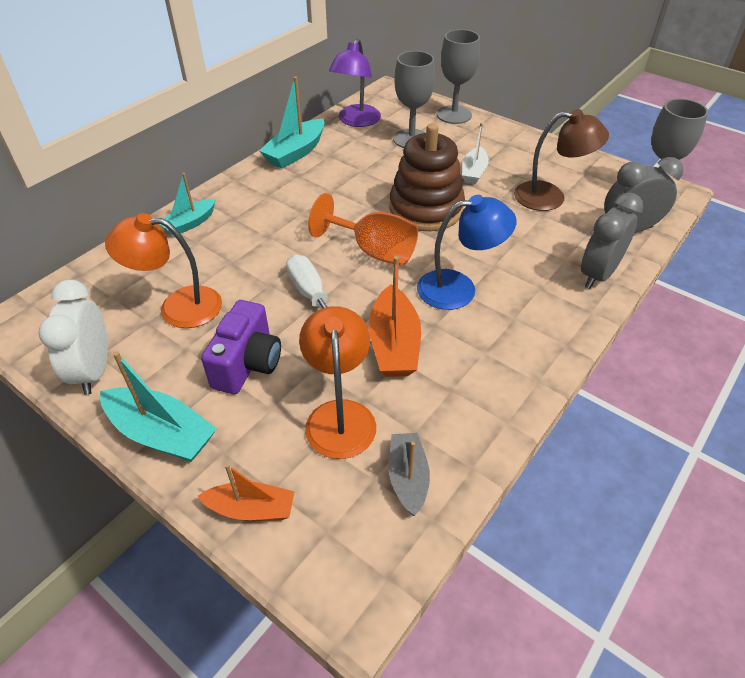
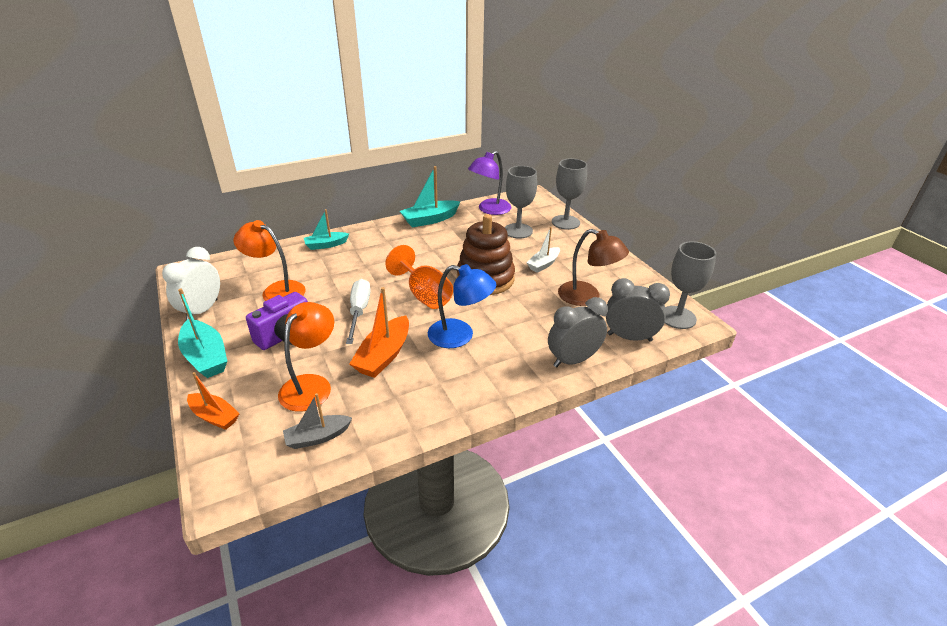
camera: 25 degrees right, 10 degrees down
(408, 478) = (317, 437): grey boat -> grey boat turned 135 degrees counterclockwise

